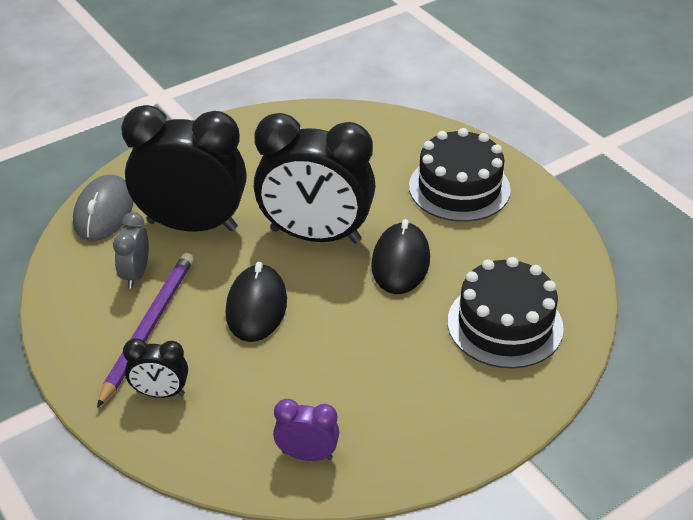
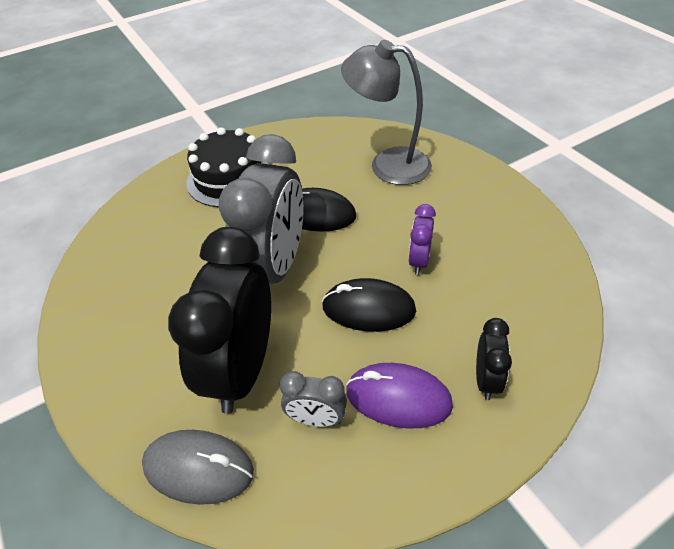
camera: 85 degrees left, 5 degrees up
(149, 327) = (398, 398): purple pencil -> purple mouse
(307, 455) = (534, 271): purple clock -> purple clock (419, 261)
(315, 236) = (275, 268): black clock -> grey clock
(505, 324) = (387, 164): black cake -> grey lamp

